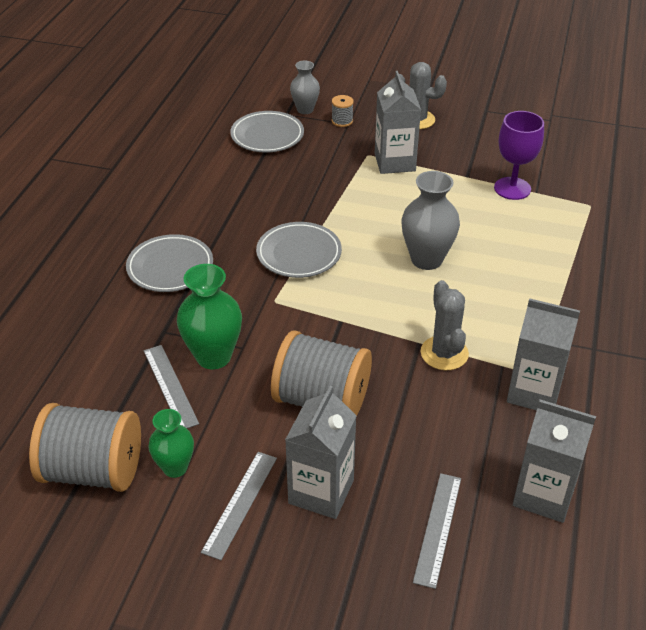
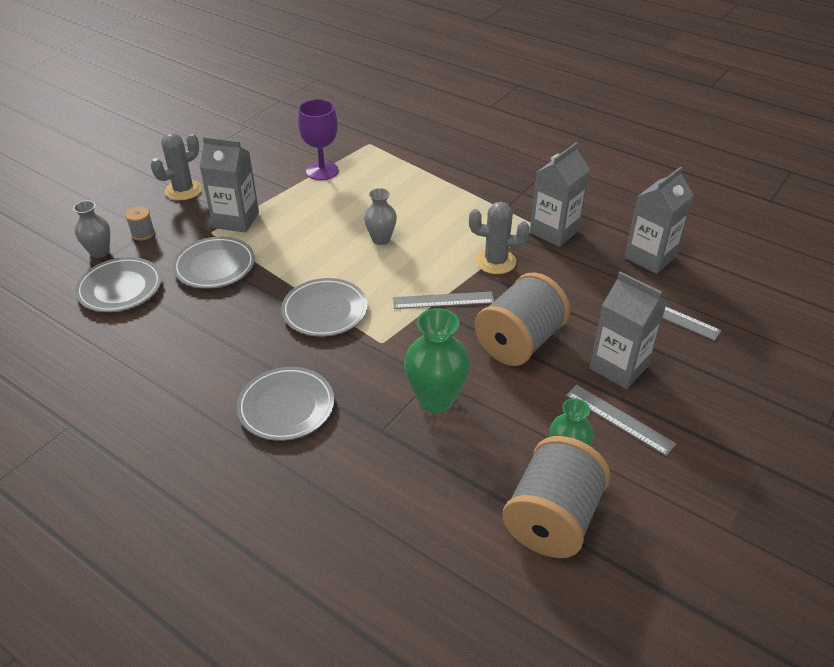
camera: 70 degrees left, 0 degrees up
(170, 386) = (462, 439): grey ruler -> grey ruler (443, 300)
(323, 172) = (215, 266): none -> grey plate
(426, 259) = (381, 239): grey vase -> grey vase, size x0.63

